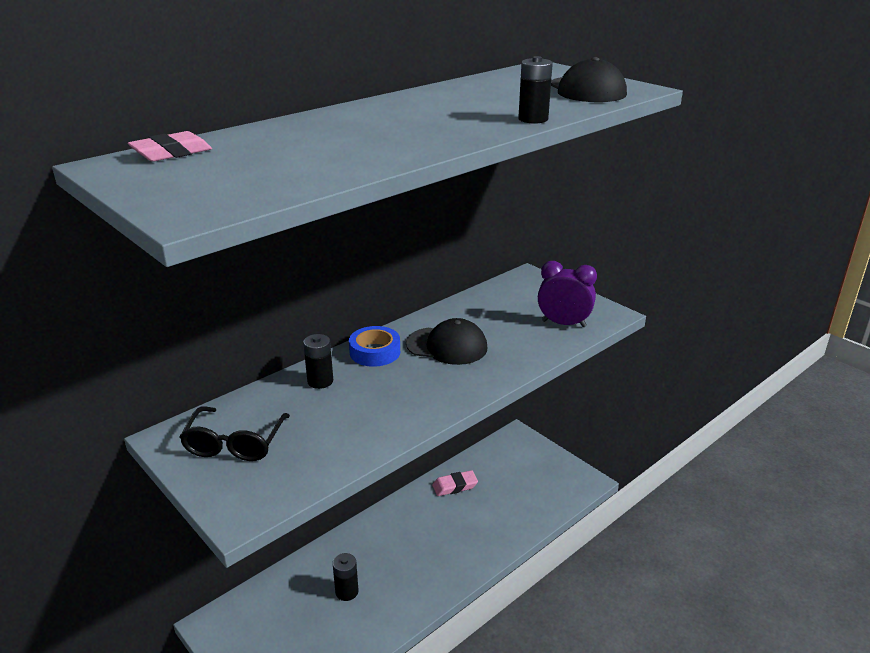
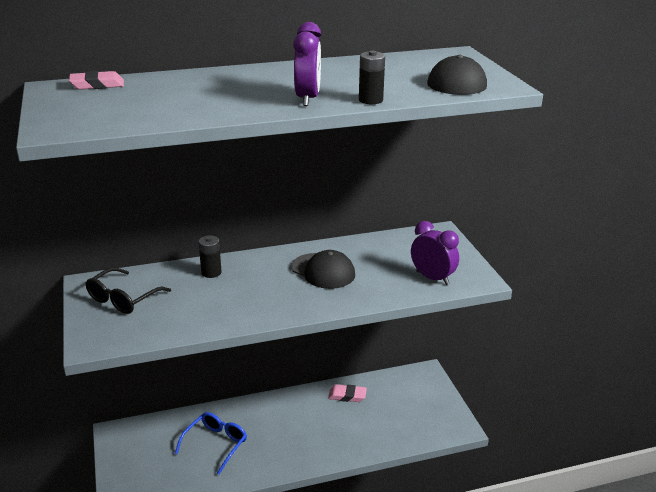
camera: 25 degrees right, 0 degrees up
(347, 592) = (216, 444): black battery -> blue glasses
(375, 352) = (266, 262): blue tape -> none
(463, 128) = (307, 99): none -> purple clock

